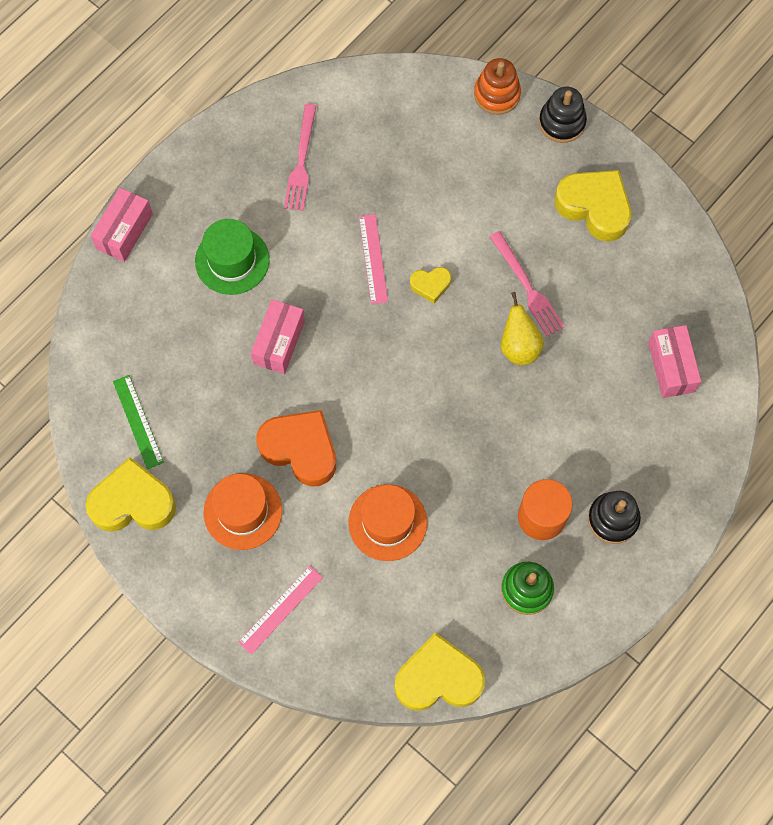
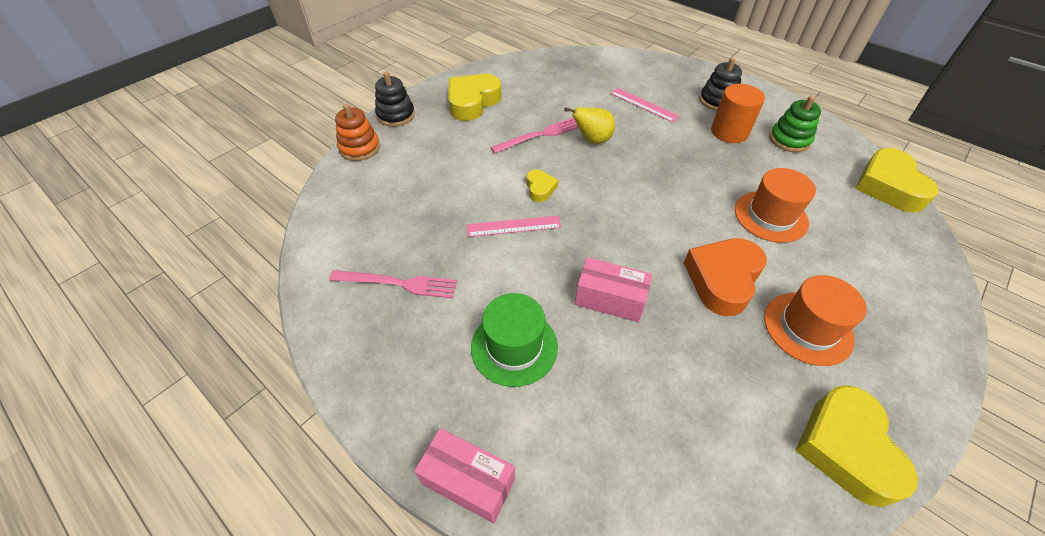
camera: 90 degrees left, 20 degrees down
(138, 421) = (738, 447): green ruler -> none
(280, 609) = (893, 293): pink ruler -> pink ruler (644, 105)
(671, 367) = (598, 75): pink box -> none

